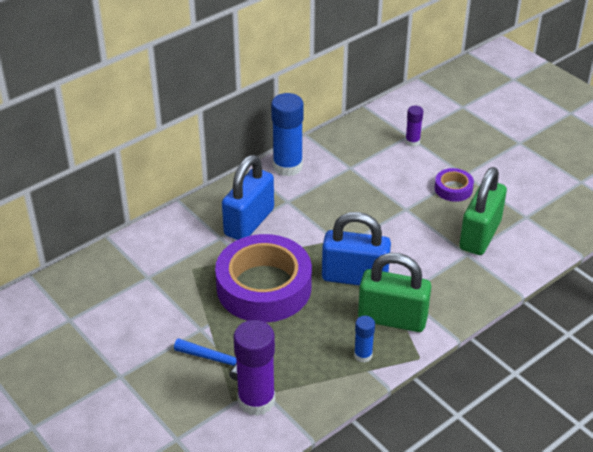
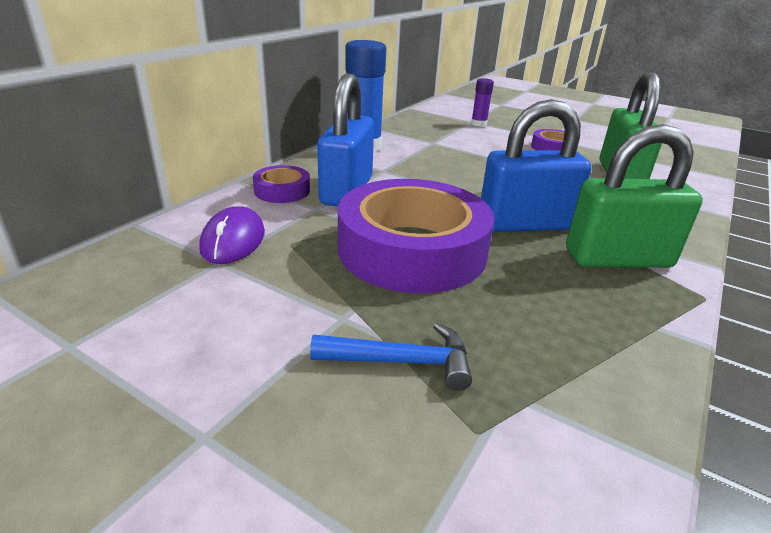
camera: 20 degrees left, 10 degrees down
(160, 261) = (233, 241): none -> purple mouse
(204, 216) = (282, 191): none -> purple tape
(256, 400) = (525, 421): purple glue stick -> none
(363, 355) = (629, 309): blue glue stick -> none

